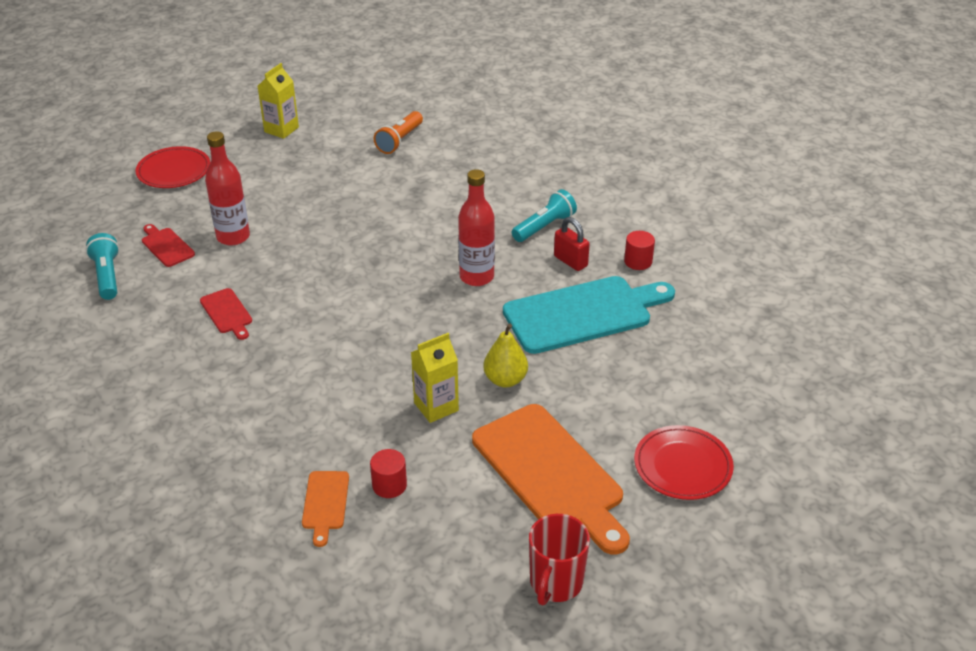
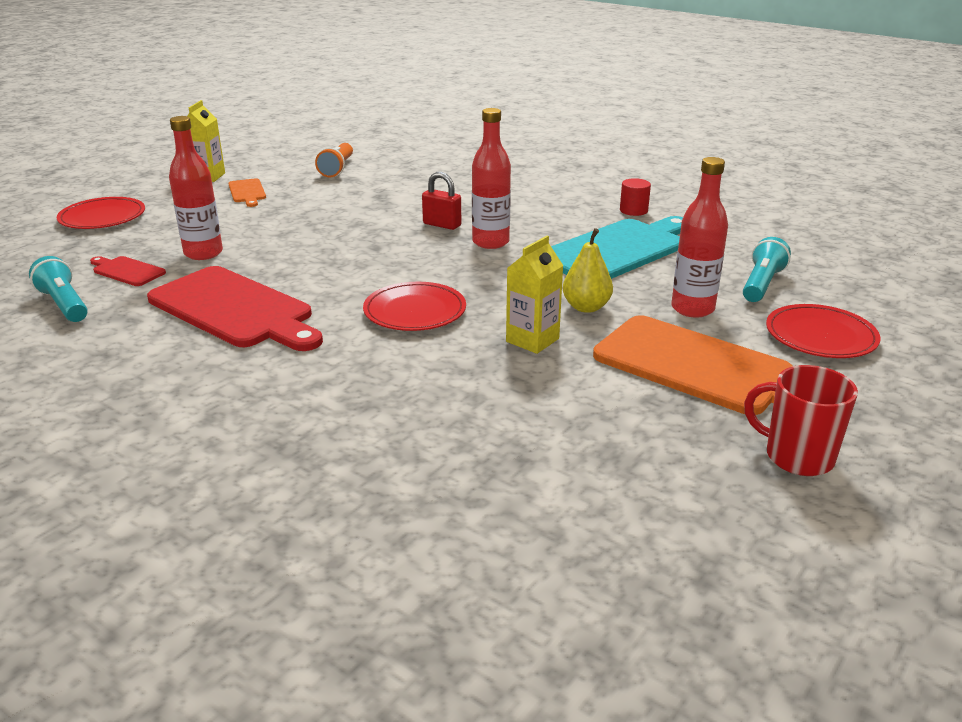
camera: 20 degrees left, 10 degrees down
(227, 313) = (235, 310): red cutting board -> red cutting board, size x2.20
(325, 503) = (474, 446): orange cutting board -> orange cutting board (247, 192)
(363, 349) = (415, 311): none -> red plate
(389, 485) = (536, 413): red cylinder -> none
(544, 226) = (526, 202): turquoise flashlight -> turquoise flashlight (761, 284)
(555, 583) = (796, 457): red mug -> red mug turned 120 degrees clockwise
(570, 261) = (572, 219): red padlock -> red padlock (442, 225)
(595, 405) = (692, 309): none -> red bottle

